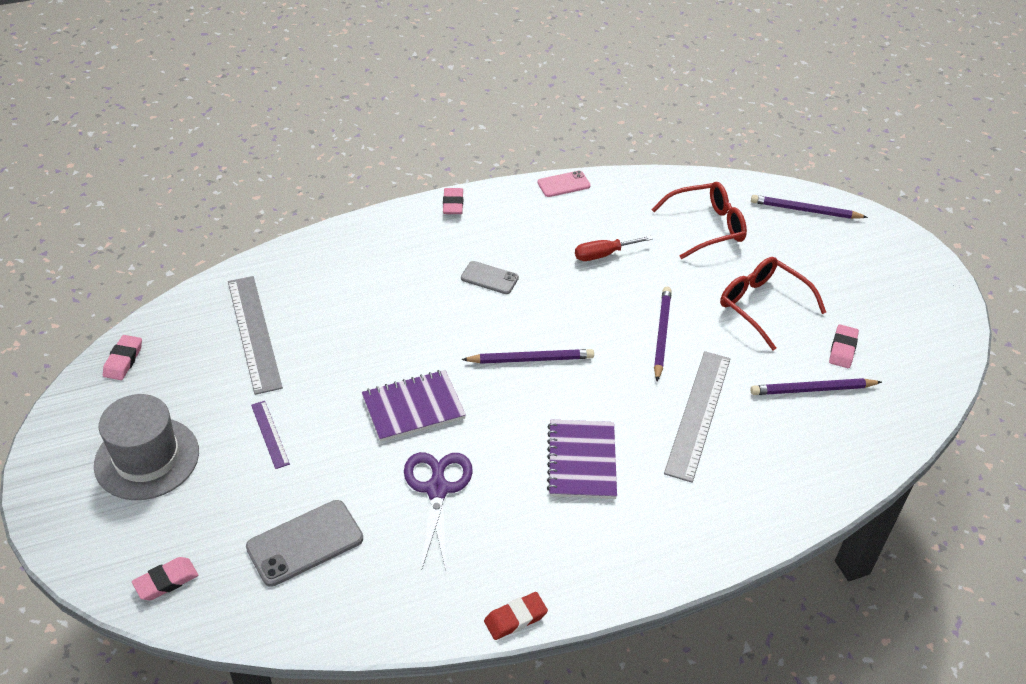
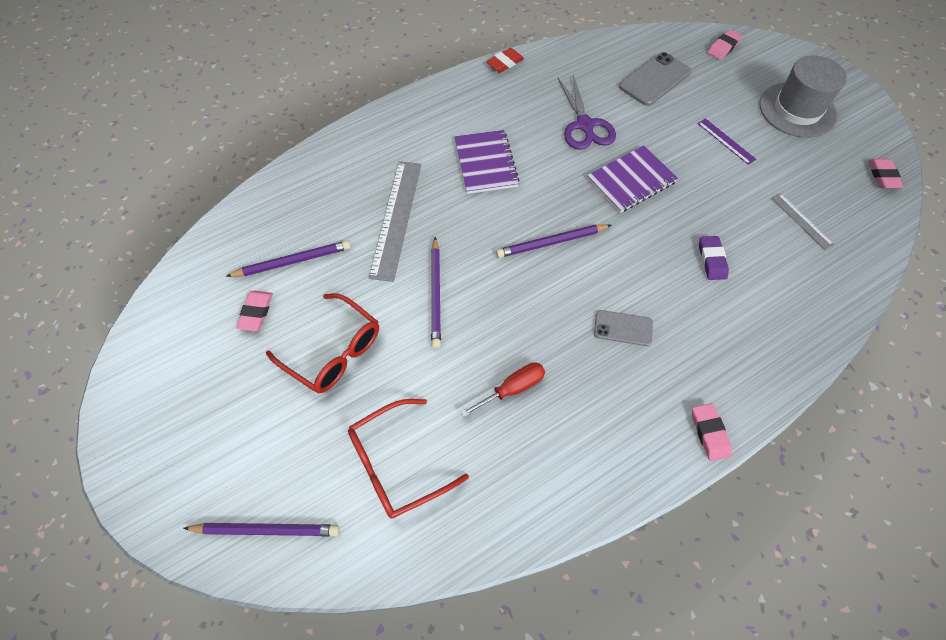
camera: 170 degrees right, 15 degrees up
(254, 333) = (801, 221): grey ruler -> grey ruler, size x0.50
(373, 315) = (711, 260): none -> purple eraser
(563, 184) = (589, 506): pink phone -> none

